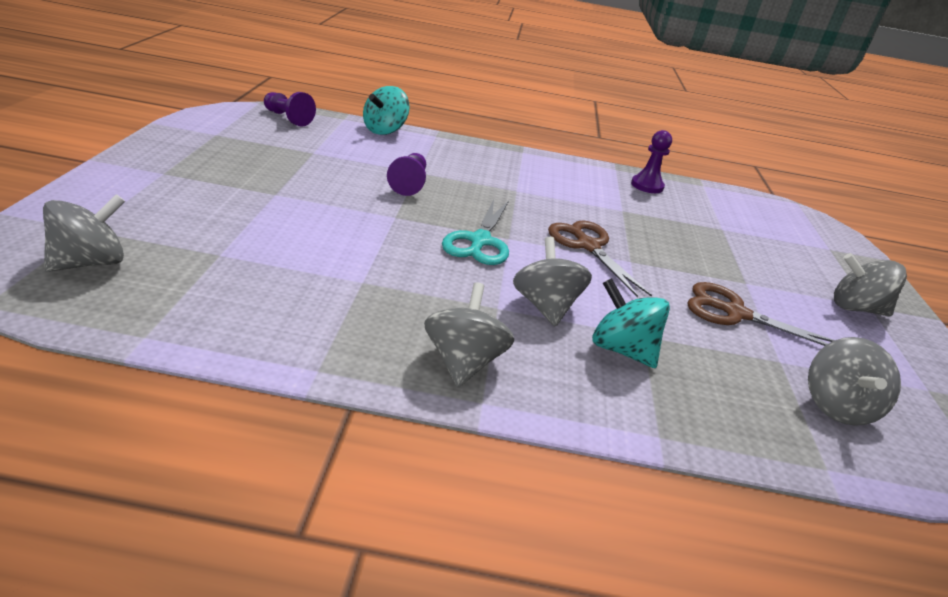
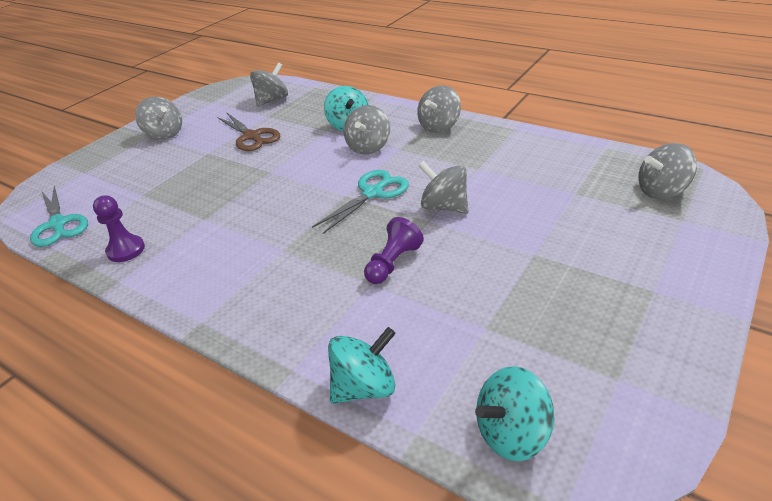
camera: 145 degrees left, 5 degrees up
(288, 118) = (511, 433): purple pawn -> turquoise spinning top
(386, 230) = (444, 207): none -> grey spinning top
(588, 246) = (288, 184): brown scissors -> none
(740, 201) = (58, 224): none -> turquoise scissors

